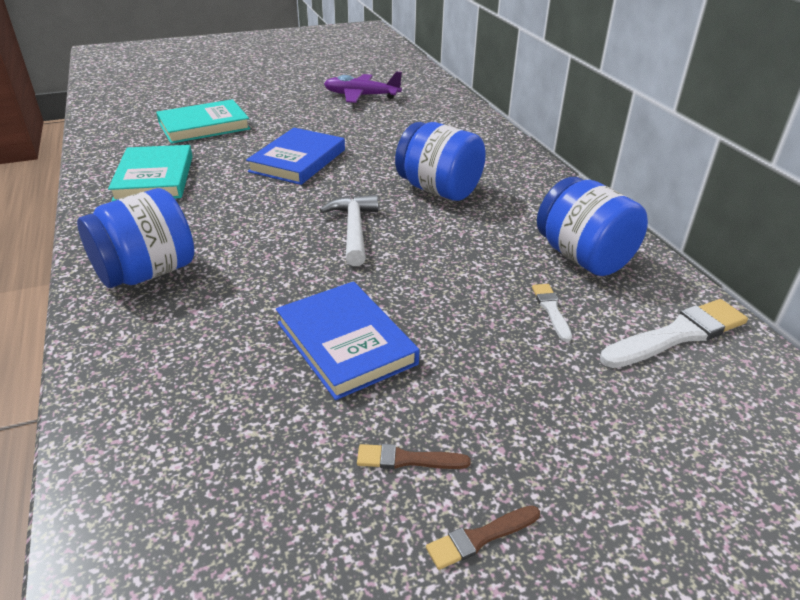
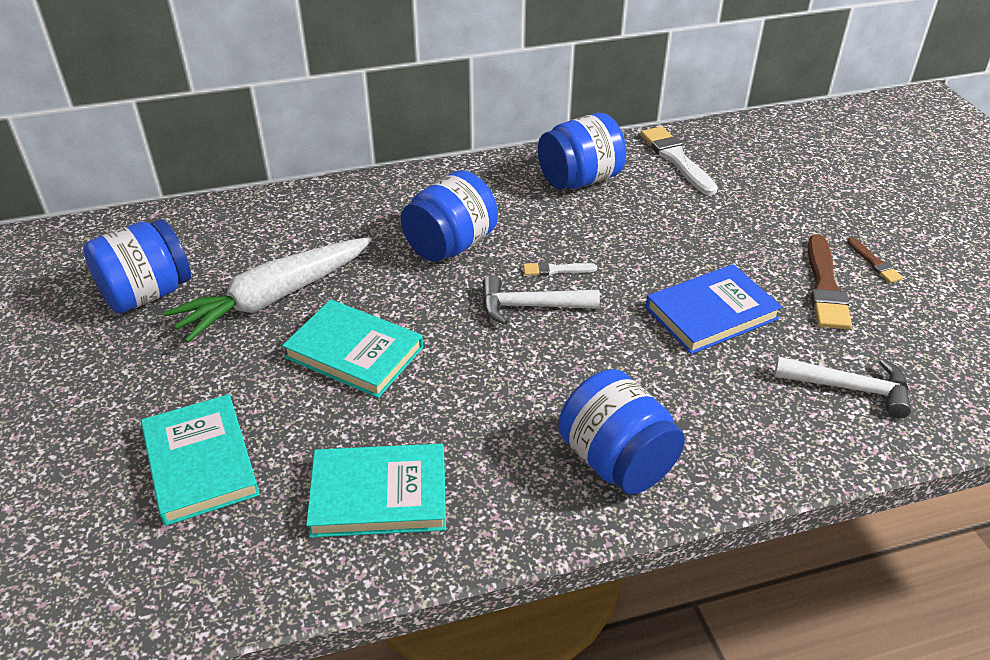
camera: 85 degrees left, 5 degrees up
(199, 452) = (849, 388): none -> white hammer
(298, 160) = (354, 352): blue book -> turquoise book
(359, 130) = (274, 298): none -> white carrot
(361, 96) = (147, 294): purple plane -> blue jar
(407, 459) = (825, 287): brown brush -> brown brush, size x1.91
(551, 310) = (654, 206): white brush -> white brush (556, 270)

